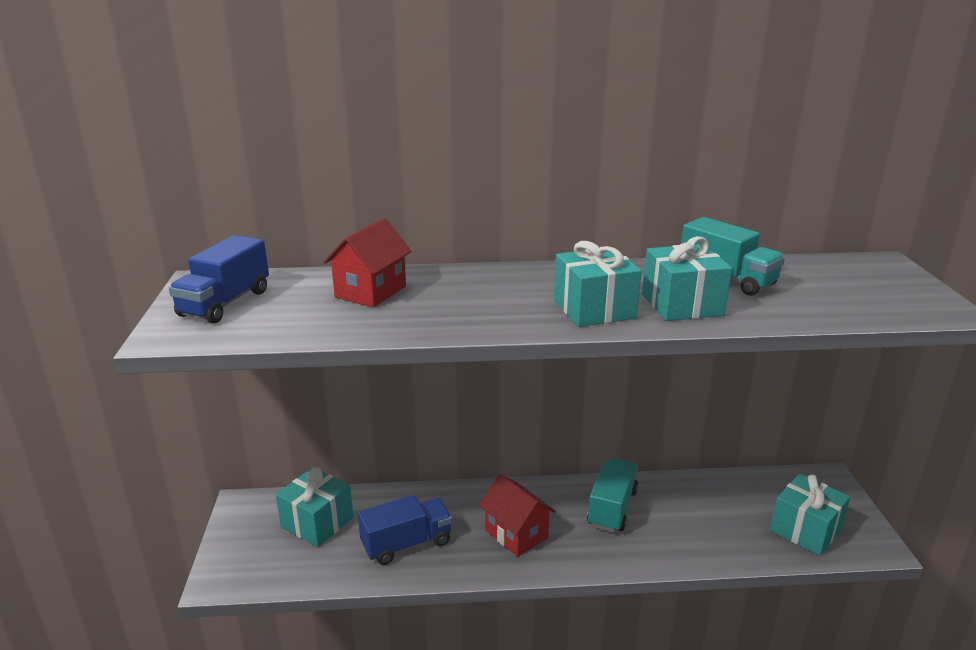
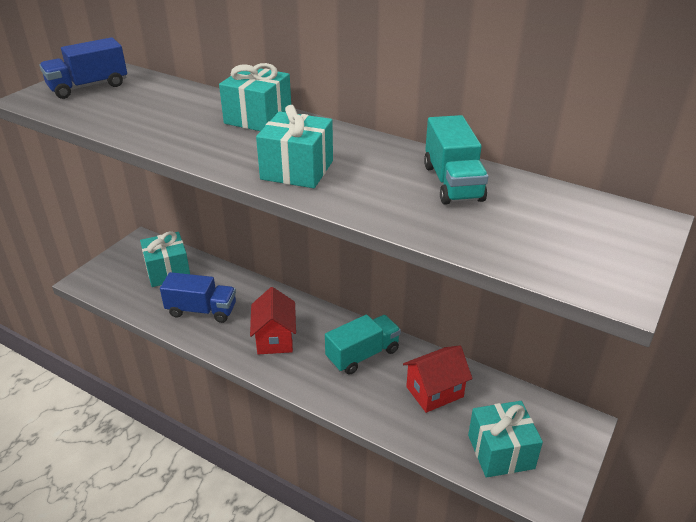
camera: 35 degrees right, 10 degrees up
(370, 292) = (178, 106): red house -> red house (434, 392)
(682, 304) = (370, 191): turquoise gift -> turquoise gift (258, 118)

